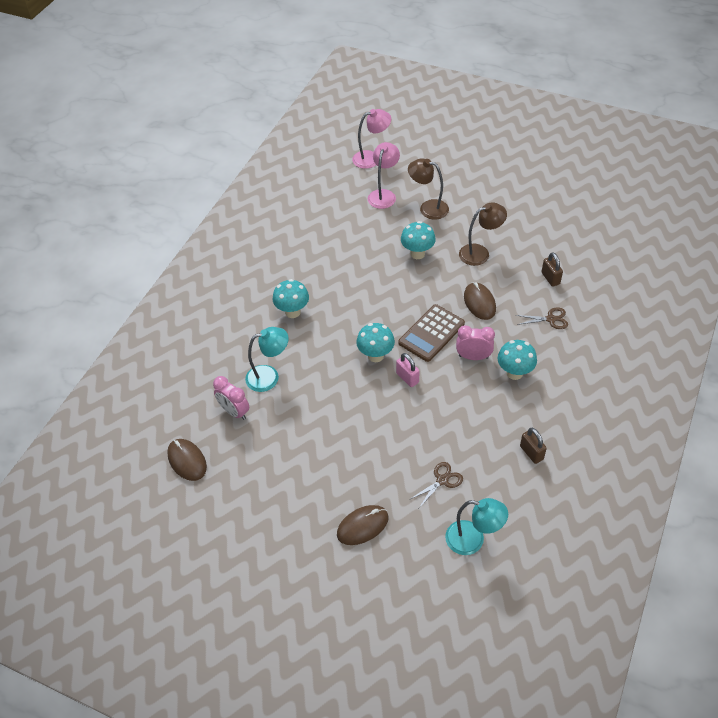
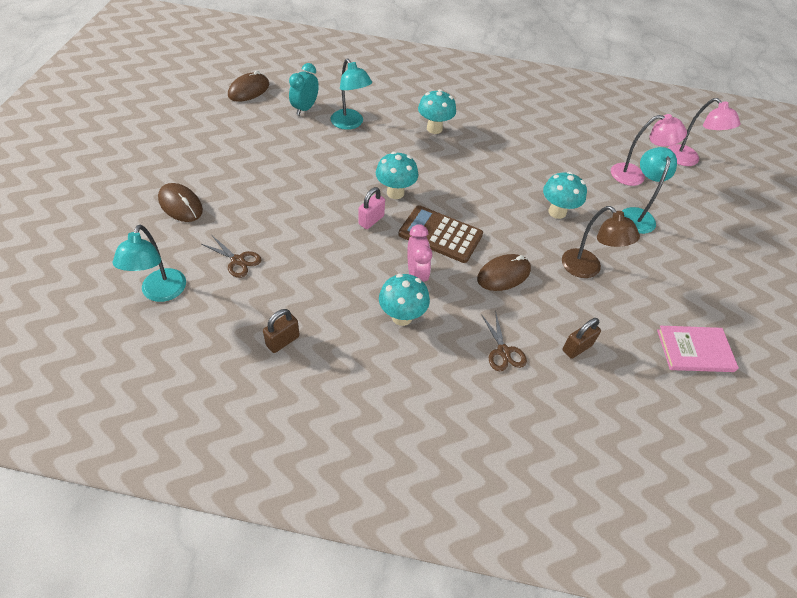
camera: 70 degrees right, 0 degrees up
(234, 412) = (305, 108): pink clock -> turquoise clock
(428, 208) = (636, 215): brown lamp -> turquoise lamp
(557, 219) = (694, 350): none -> pink book

